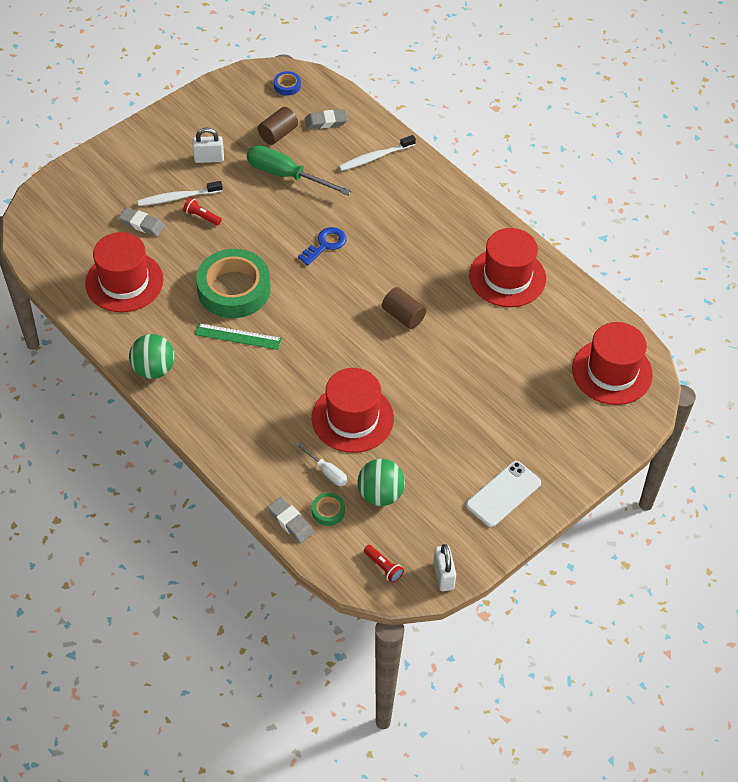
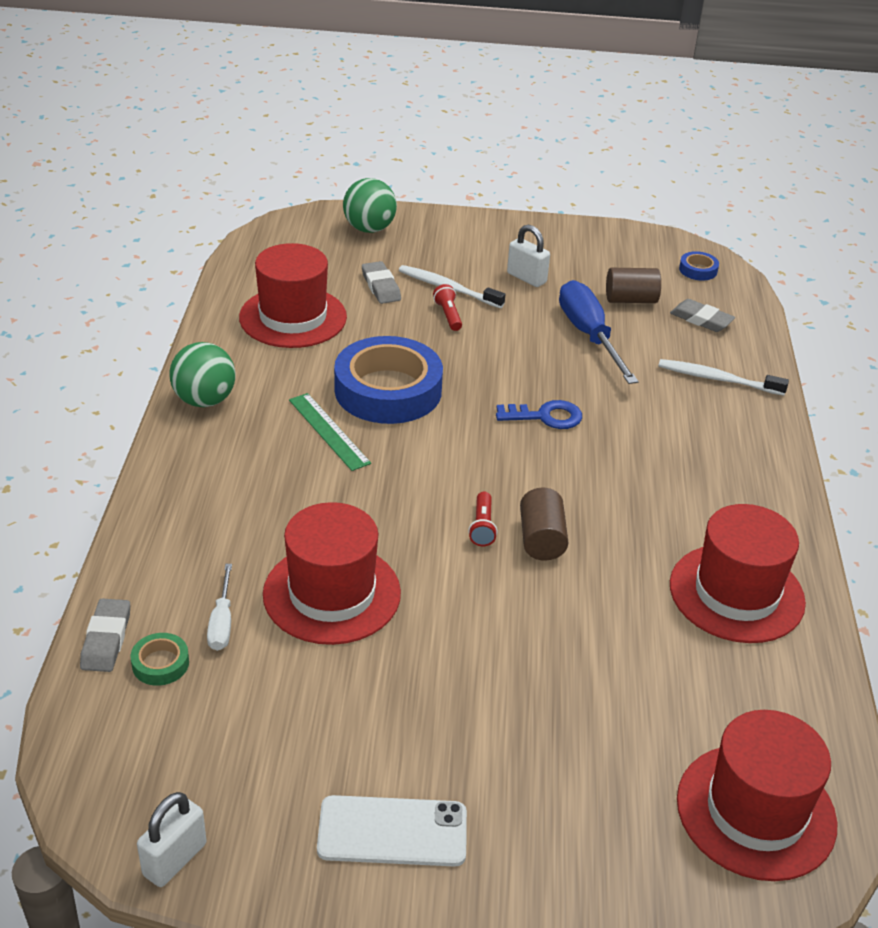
camera: 45 degrees right, 15 degrees down
(234, 289) = (388, 390): green tape -> blue tape
(286, 175) = (589, 336): green screwdriver -> blue screwdriver
(380, 494) = (243, 697): green ball -> green ball (369, 229)
(383, 567) = (124, 780): red flashlight -> red flashlight (482, 527)

